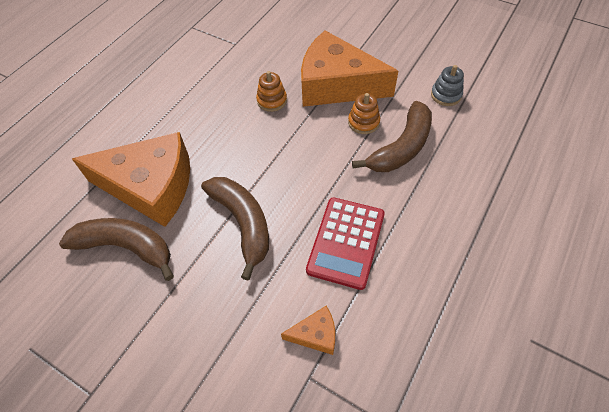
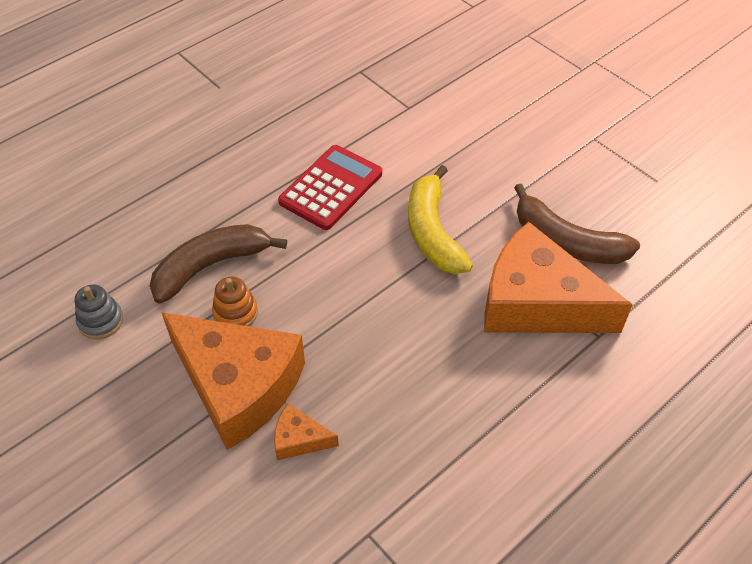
camera: 165 degrees left, 5 degrees down
(243, 223) = (432, 232): brown banana -> yellow banana
(272, 100) = (345, 386): orange stacking toy -> none
(315, 334) = (392, 130): orange cheese -> orange cheese (299, 439)

